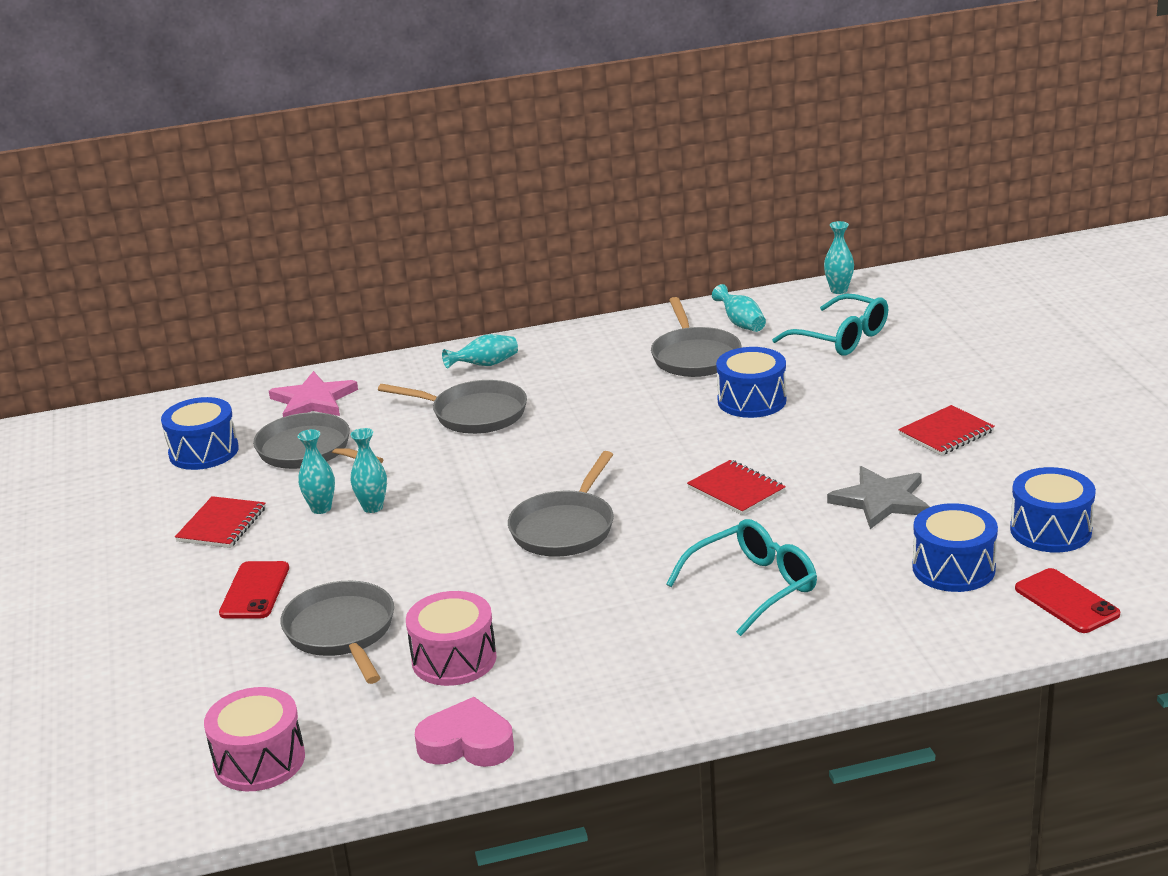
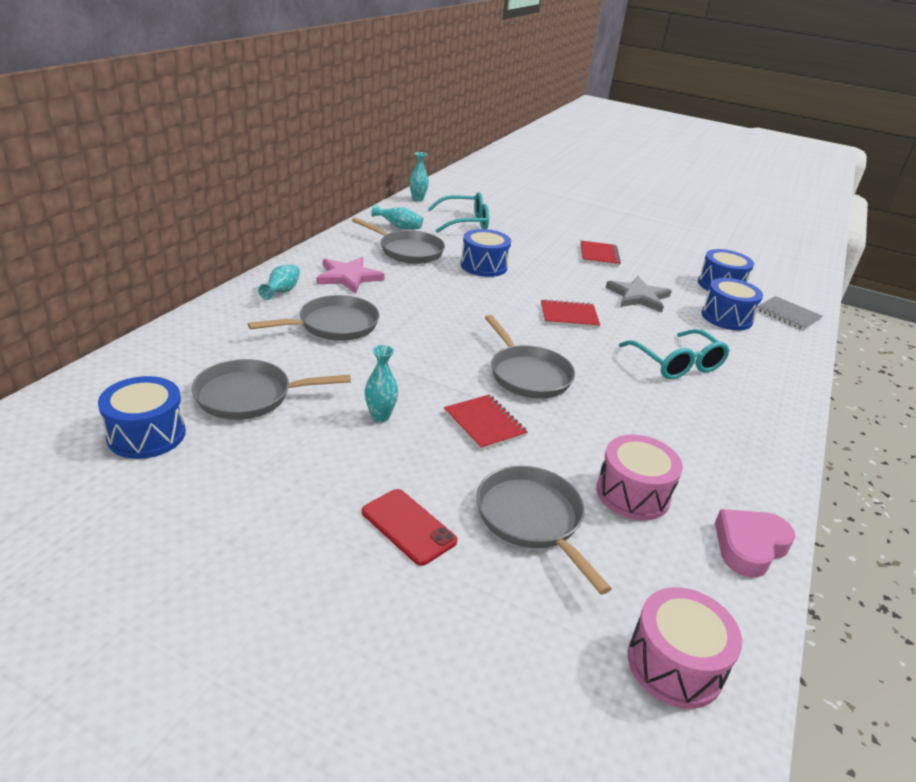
camera: 55 degrees left, 5 degrees up
(222, 525) = (278, 488): red notebook -> red notebook (484, 424)
(313, 400) = (183, 357): pink star -> pink star (348, 277)
(321, 508) = (341, 435): turquoise vase -> none
(342, 632) = (532, 519): grey pan -> grey pan turned 45 degrees clockwise
(754, 586) = (677, 364): turquoise glasses -> turquoise glasses turned 150 degrees clockwise
(1066, 601) = (788, 315): red phone -> grey notebook

